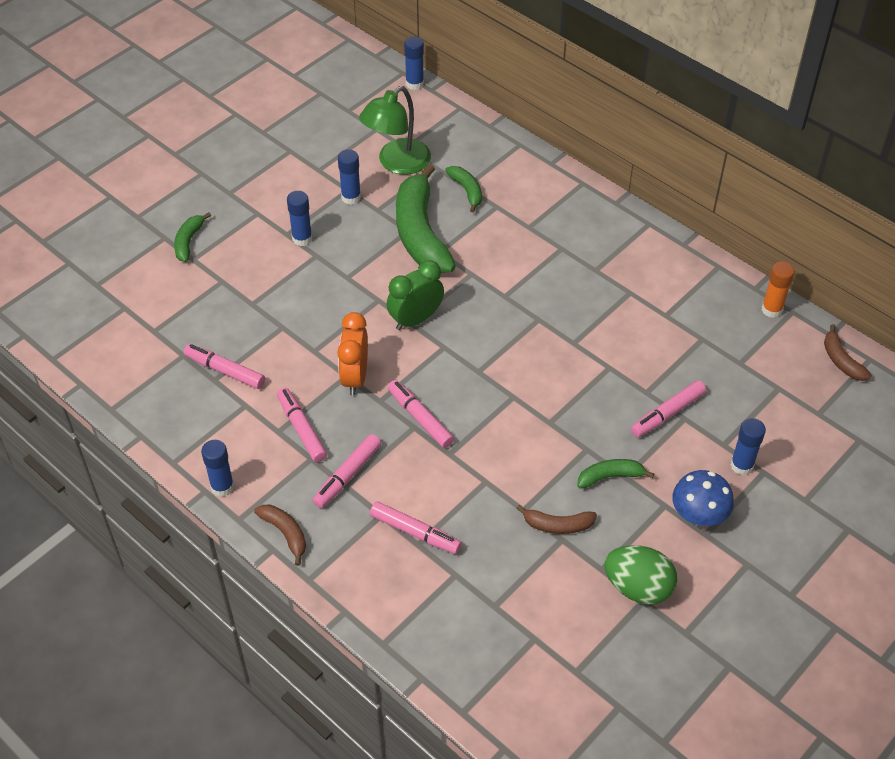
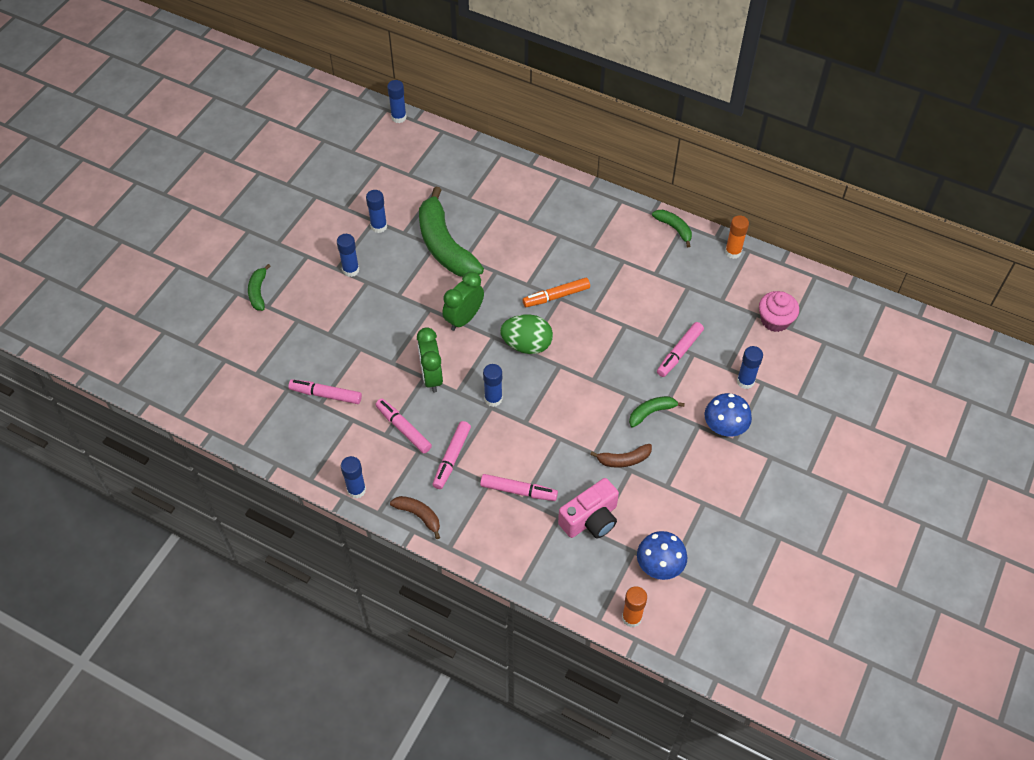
camera: 15 degrees left, 5 degrees up
(355, 377) = (431, 377): orange clock -> green clock
(397, 163) = (406, 189): green lamp -> none
(420, 418) = (493, 399): pink marker -> blue glue stick
(466, 190) = (470, 202): green banana -> green banana (674, 228)
(493, 587) = (590, 519): none -> pink camera
(506, 720) = (631, 618): none -> orange glue stick
(535, 316) = (556, 296): none -> orange marker
(563, 663) = (659, 565): none -> blue mushroom
(638, 587) = (697, 494): green egg -> green egg (527, 345)
(802, 401) = (775, 320): none -> pink cupcake
(841, 361) = (795, 282): brown banana -> none

